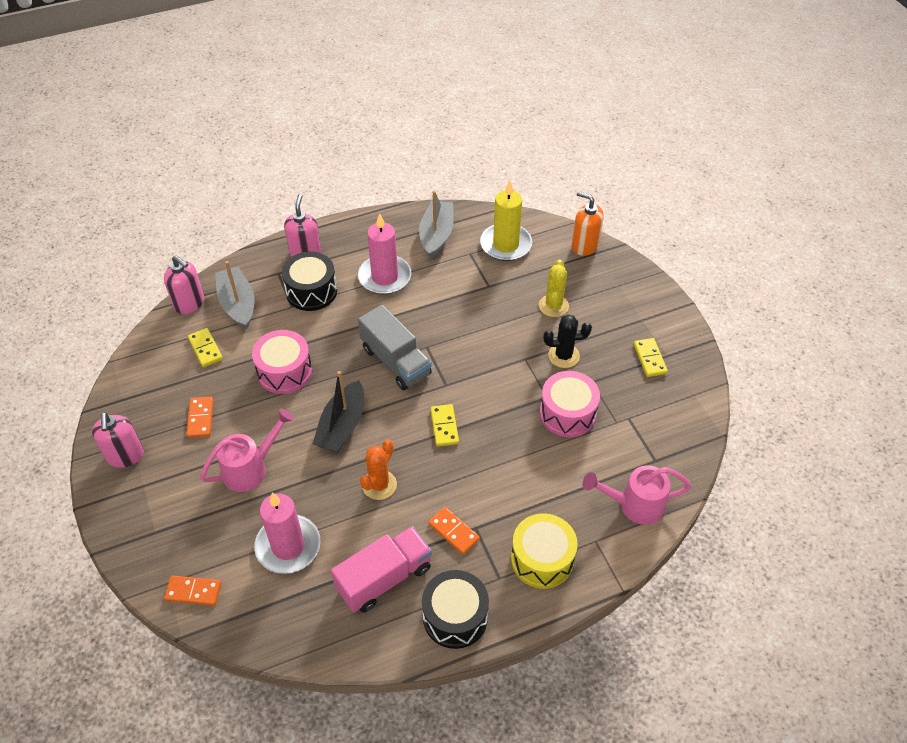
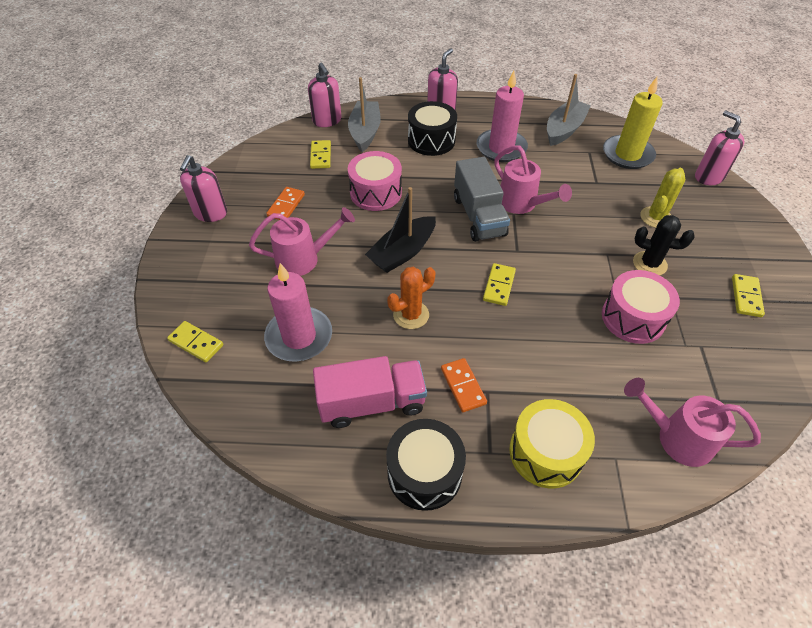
camera: 25 degrees right, 0 degrees up
(193, 592) = (196, 343): orange domino -> yellow domino
(429, 334) = (521, 204): none -> pink watering can
(584, 245) = (708, 177): orange soap dispenser -> pink soap dispenser

